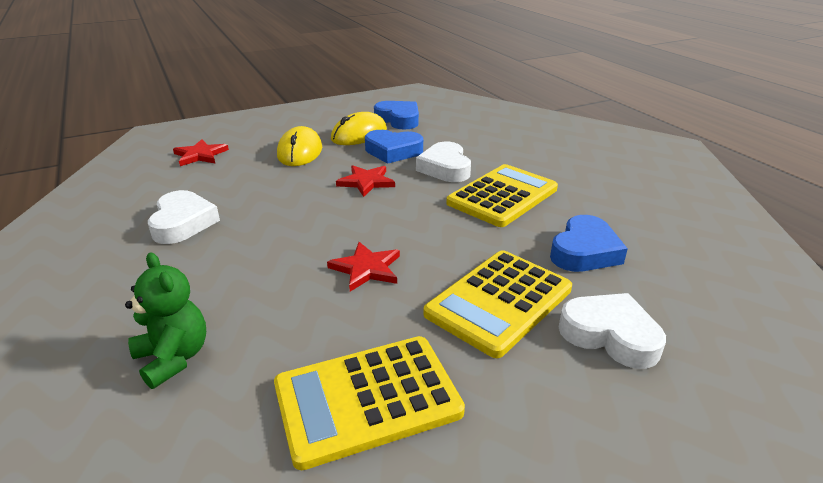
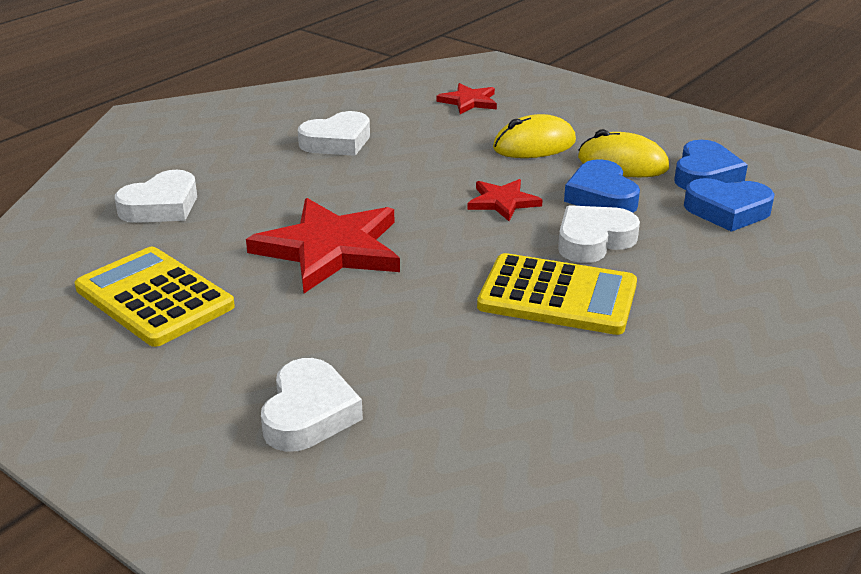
camera: 65 degrees right, 0 degrees up
(174, 358) = (161, 206): green teddy bear -> white heart
(366, 268) = (330, 249): red star -> red star, size x1.95
(499, 302) = (324, 335): yellow calculator -> none
(584, 251) = (469, 377): blue heart -> blue heart (727, 211)

